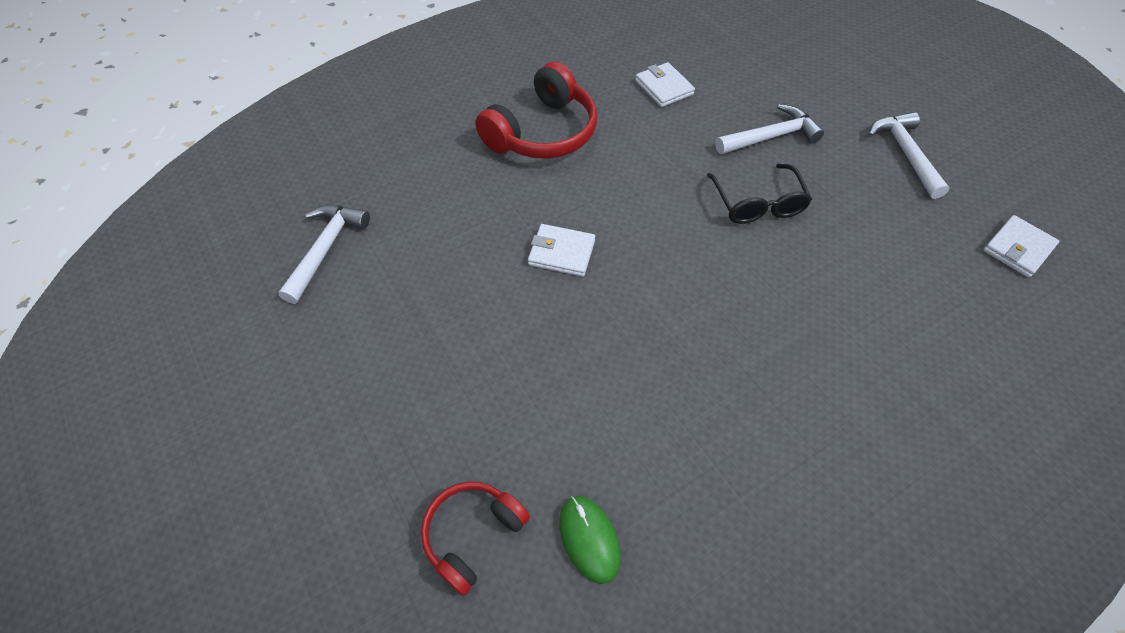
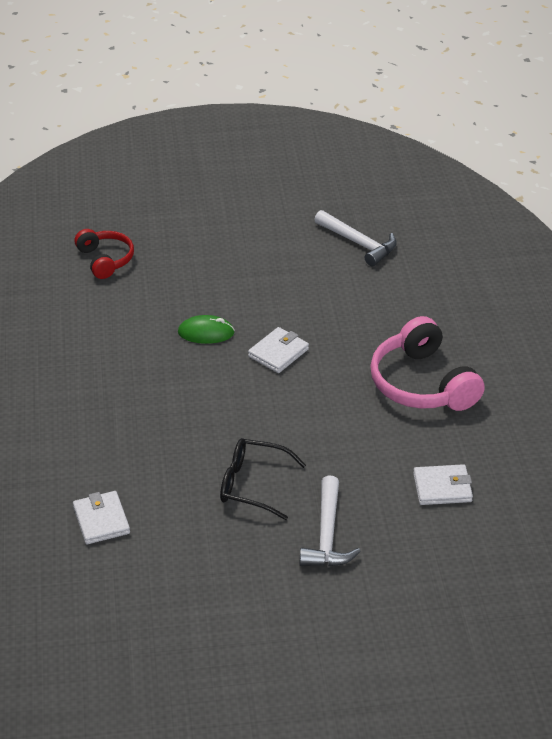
camera: 115 degrees right, 15 degrees down
(542, 132) = (422, 384): red headphones -> pink headphones
(589, 539) = (67, 300): green mouse -> green mouse (206, 333)
(905, 154) = (243, 626): white hammer -> none
(1017, 249) = (87, 635): white wallet -> white wallet (101, 520)

